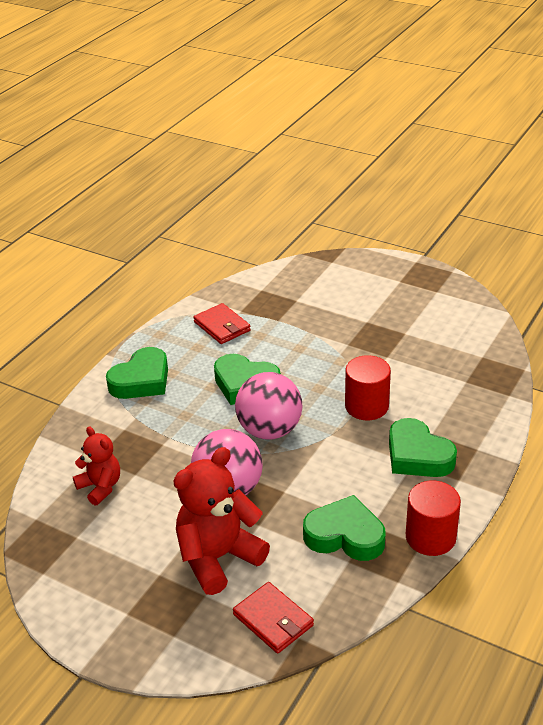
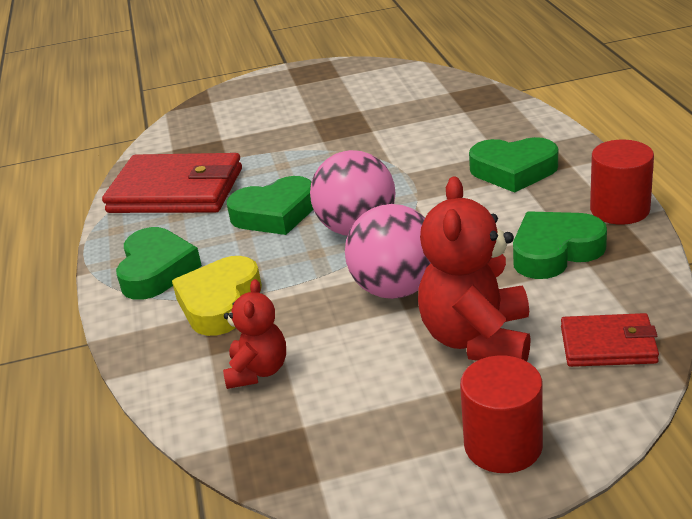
camera: 40 degrees left, 5 degrees down
(100, 487) = (258, 371): red teddy bear -> red teddy bear turned 90 degrees clockwise
(140, 428) = (220, 303): none -> yellow heart
(222, 326) = (176, 191): red wallet -> red wallet, size x1.87
(366, 406) = (414, 167): red cylinder -> red cylinder (503, 445)

